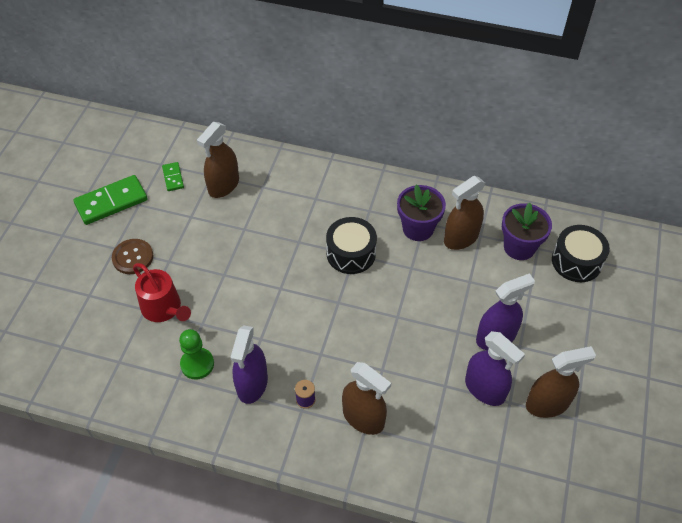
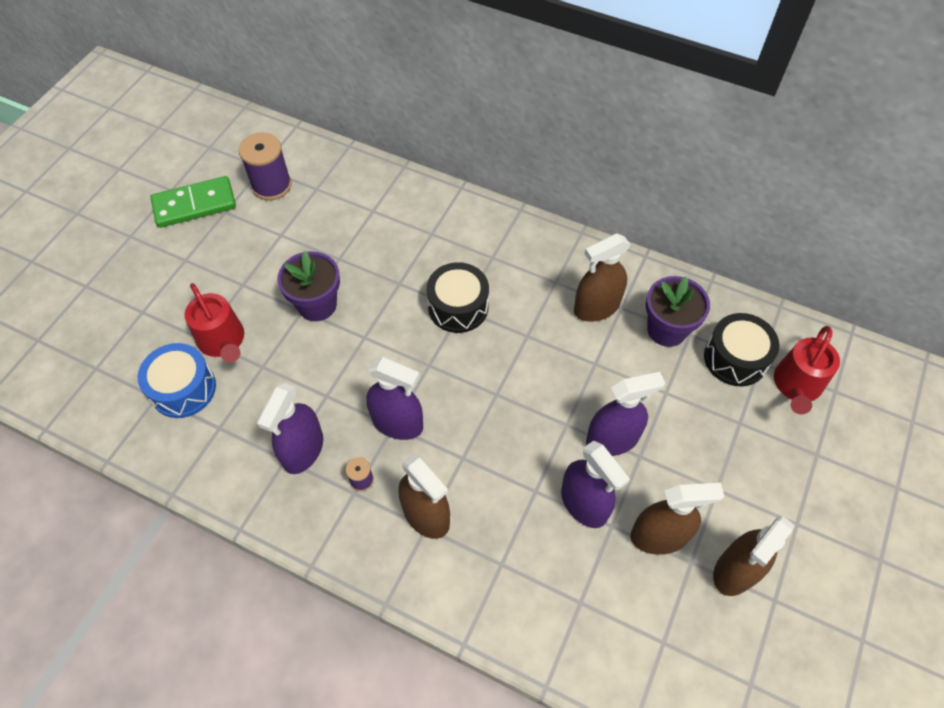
camera: 10 degrees right, 5 degrees up
(133, 257) = (202, 274): brown button -> none
(140, 351) = (183, 389): none -> blue drum
(173, 177) = (271, 185): green domino -> purple spool
(197, 364) = (245, 415): green pawn -> none
(223, 185) = (327, 203): brown spray bottle -> brown spray bottle (735, 570)
(323, 351) = (397, 423): none -> purple spray bottle
(418, 228) = (546, 288): purple flower pot -> purple flower pot (317, 305)
(627, 275) = (796, 386): none -> red watering can

